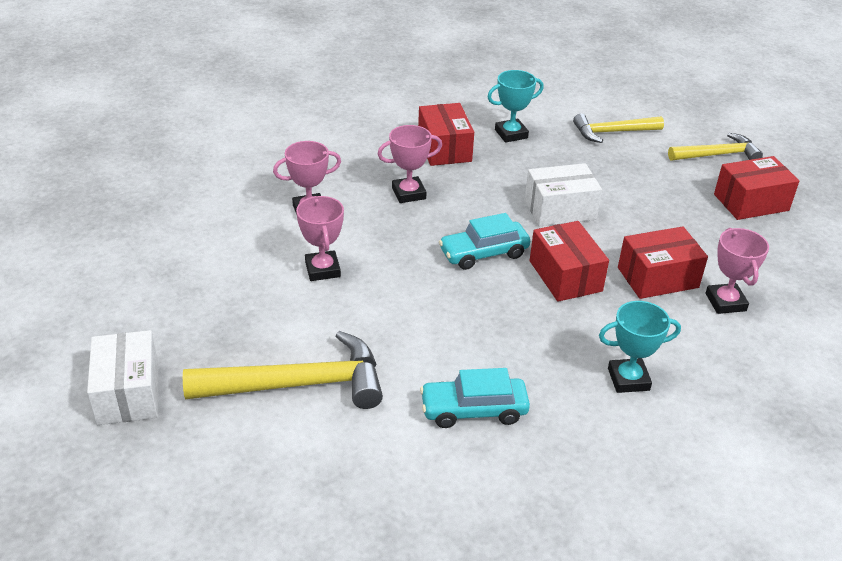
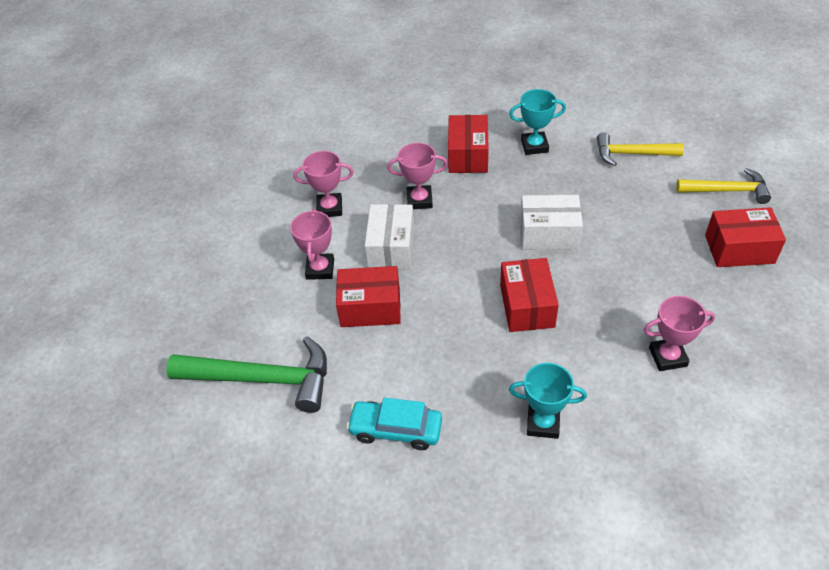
camera: 20 degrees right, 10 degrees up
(128, 393) = (133, 364): white box -> white box (391, 248)
(298, 384) = (262, 379): yellow hammer -> green hammer
(484, 253) = (462, 271): turquoise car -> none
(658, 277) = (612, 320): red box -> red box (370, 308)
(725, 302) = (668, 357): pink trophy -> pink trophy turned 75 degrees clockwise

